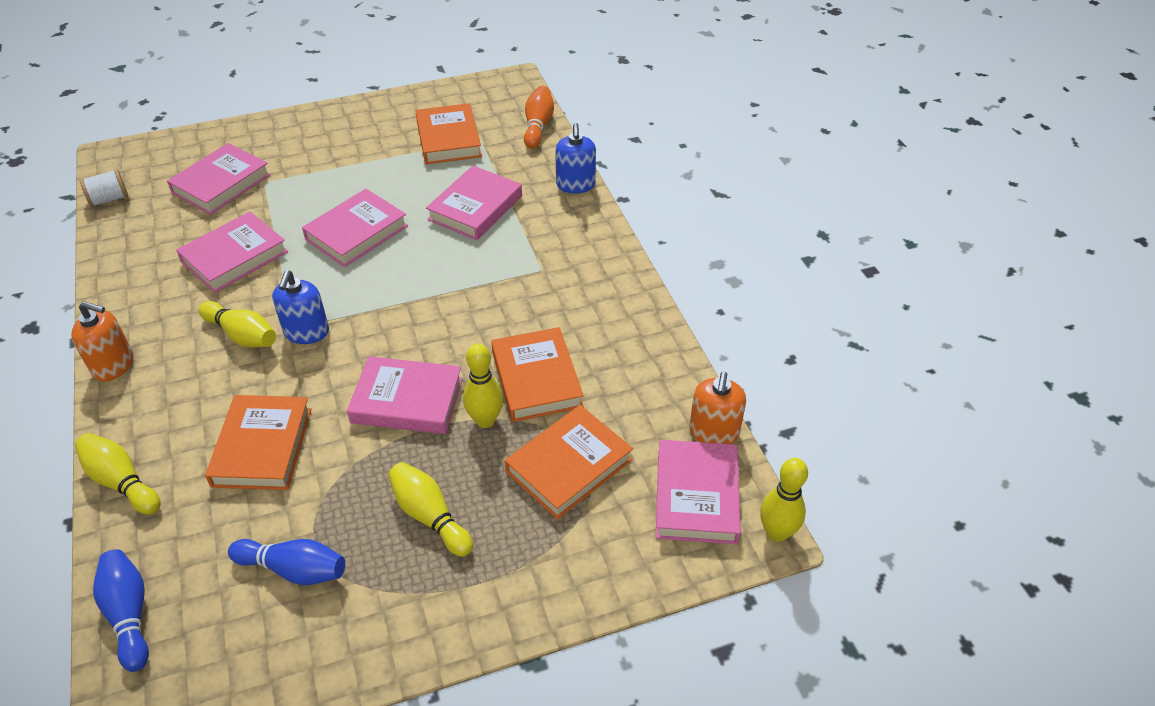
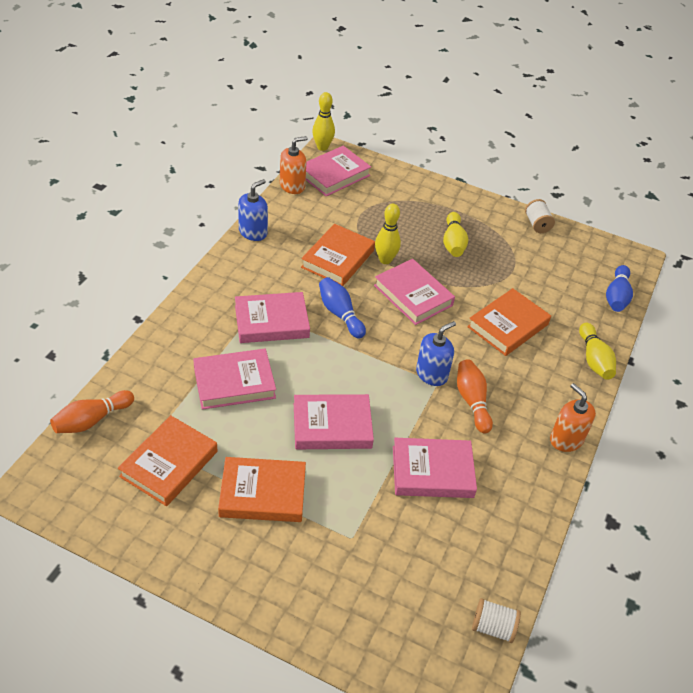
camera: 140 degrees left, 0 degrees up
(221, 184) = (387, 566): pink book -> pink book (271, 322)
(242, 335) = (472, 401): yellow bowling pin -> orange bowling pin
(294, 569) = (531, 265): blue bowling pin -> blue bowling pin (340, 314)
(337, 664) = (537, 224): none -> white spool
(569, 466) = (371, 218): orange book -> orange book (262, 493)
(575, 185) = (150, 348): blue soap dispenser -> blue soap dispenser (253, 232)

